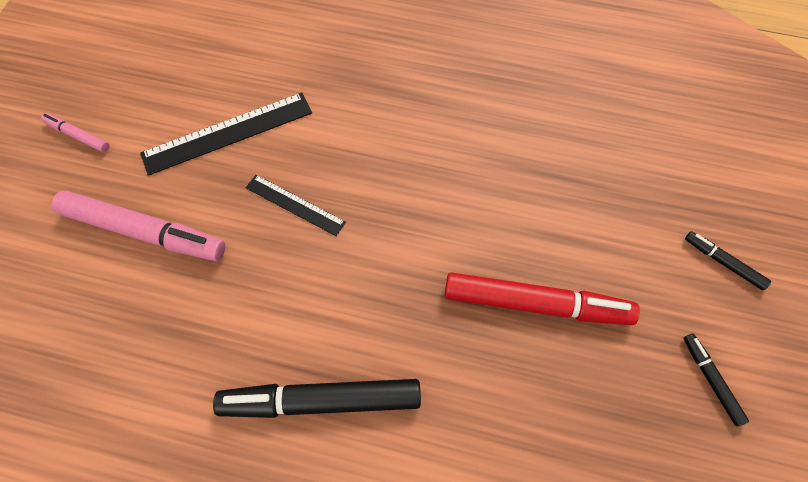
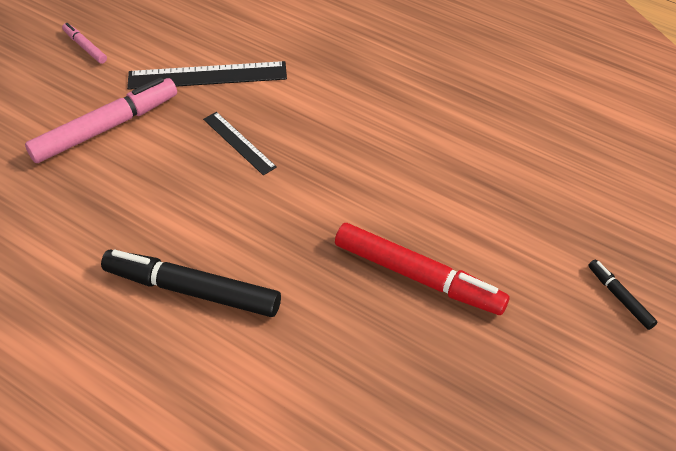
camera: 20 degrees right, 15 degrees down
(144, 231) = (105, 128): pink marker -> pink marker turned 75 degrees counterclockwise
(711, 380) = (558, 386): black marker -> none

